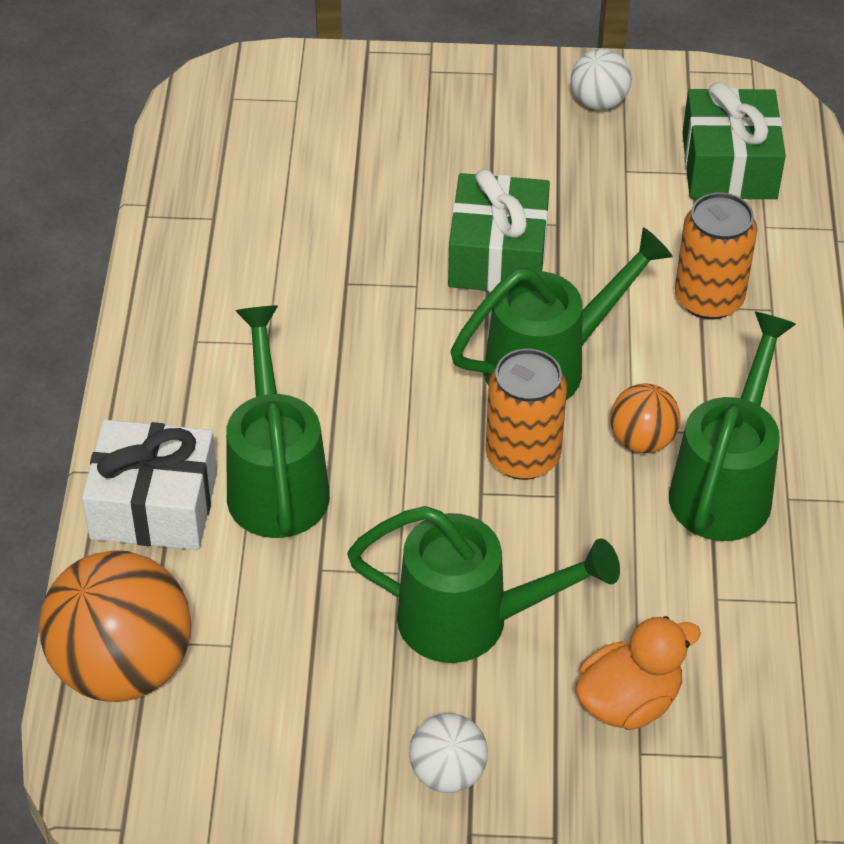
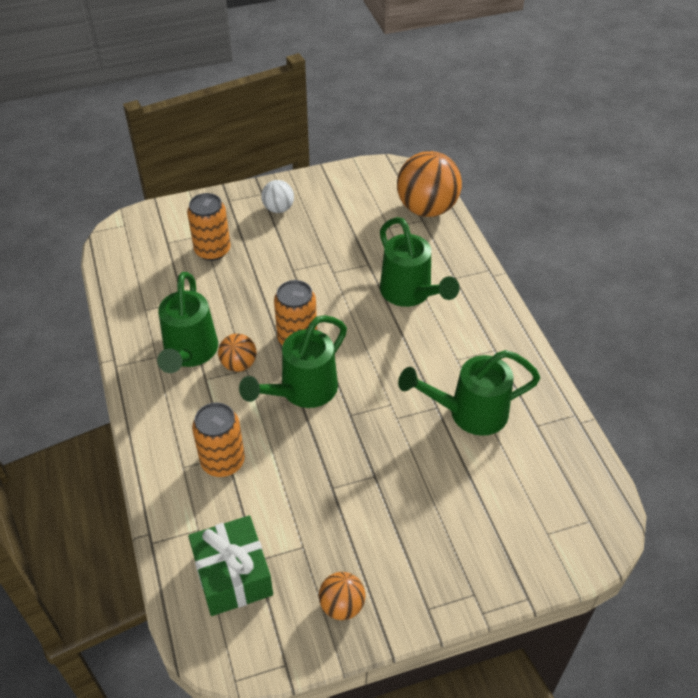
camera: 160 degrees right, 0 degrees up
(154, 505) = (458, 268): white gift -> none
(470, 621) = (292, 262): green watering can -> green watering can (469, 413)
(497, 255) = (359, 452): green gift -> none
(599, 102) = (342, 605): white ball -> orange ball
(628, 702) = (212, 250): orange duck -> orange can

